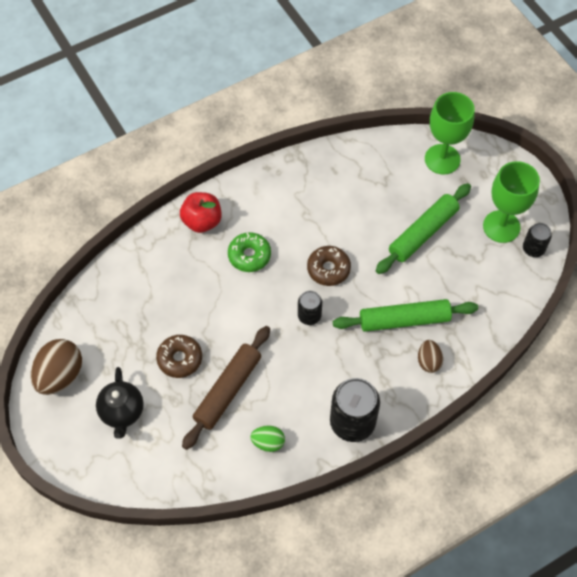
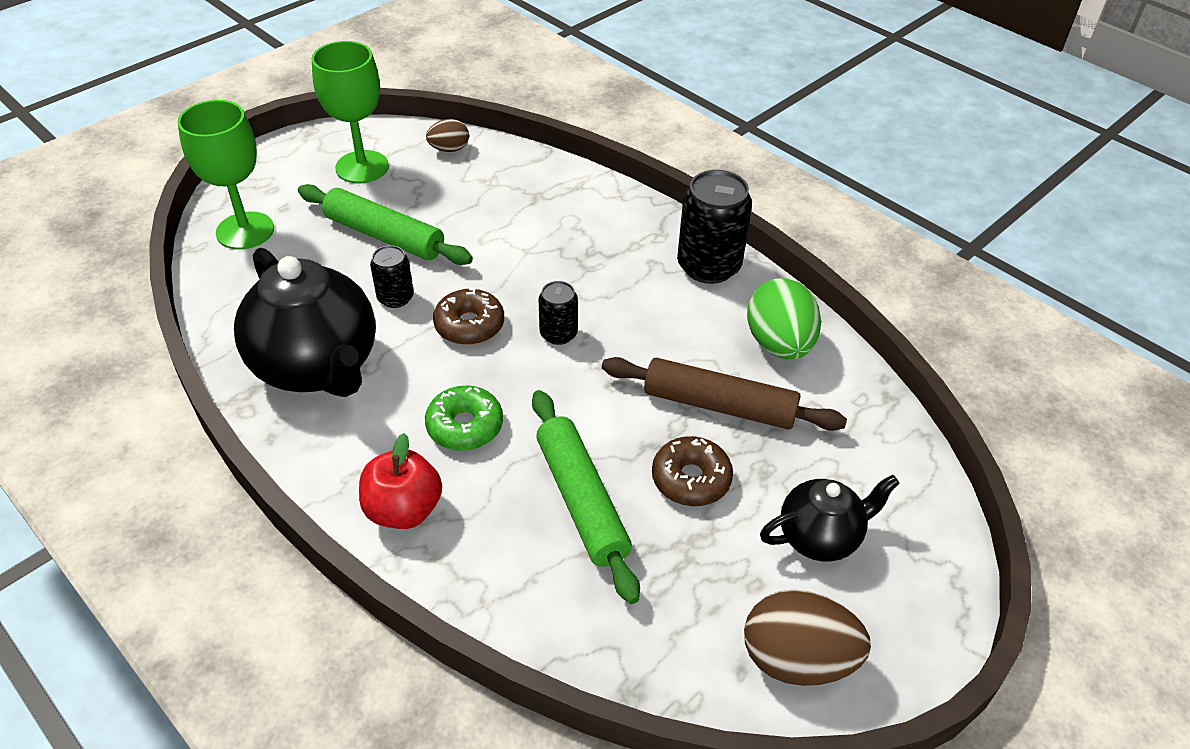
camera: 105 degrees left, 15 degrees down
(268, 442) = (779, 344): green egg -> green egg, size x1.80
(313, 191) = (318, 367): none -> black teapot
(404, 320) = (535, 238): green rolling pin -> green rolling pin (582, 500)
(428, 361) = (591, 210): brown egg -> brown egg (449, 149)
(533, 249) = (394, 139): black can -> black can (395, 298)

